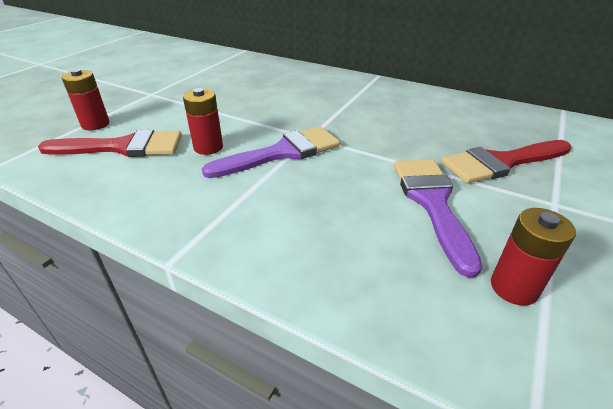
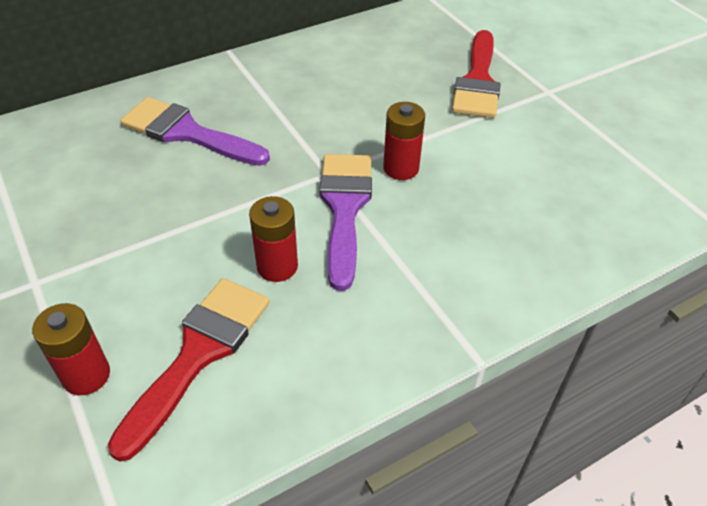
camera: 60 degrees left, 10 degrees up
(432, 202) = (504, 152): purple brush -> purple brush (187, 133)
(514, 287) = (620, 168): red battery -> red battery (401, 168)

